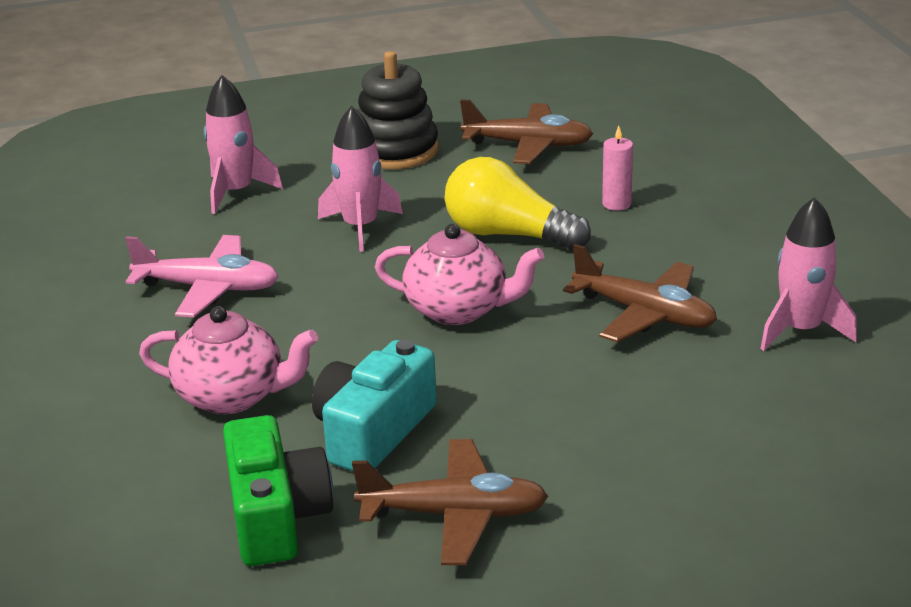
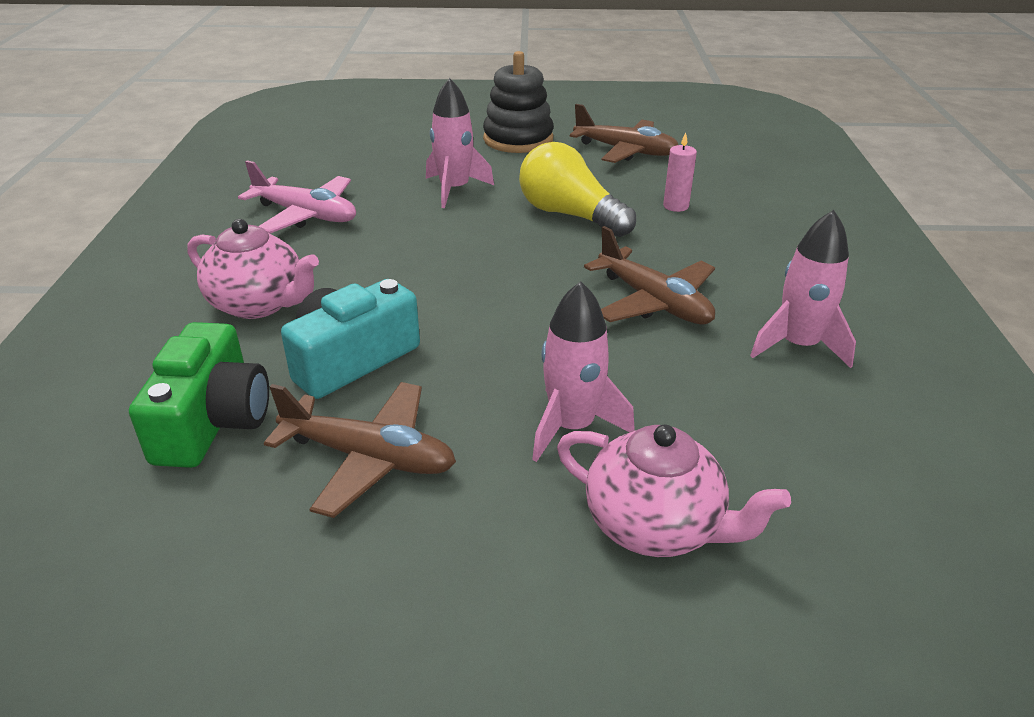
camera: 15 degrees right, 5 degrees up
(236, 192) = (378, 150): pink rocket -> pink rocket (572, 426)
(458, 310) = (492, 268): pink teapot -> pink teapot (655, 525)

